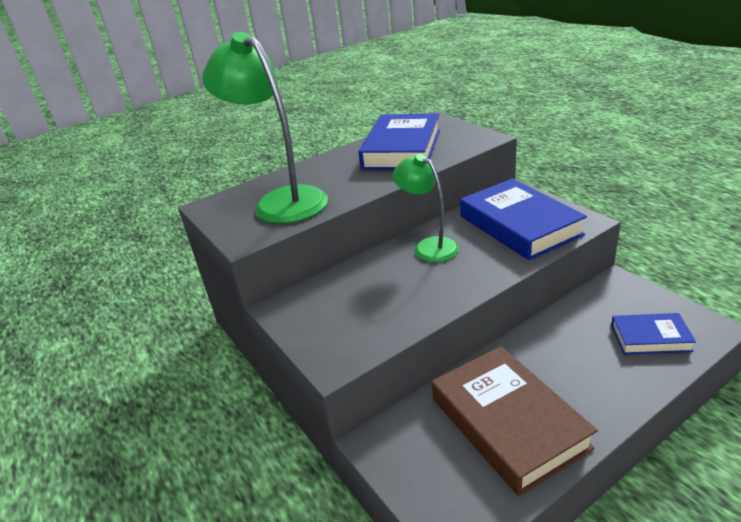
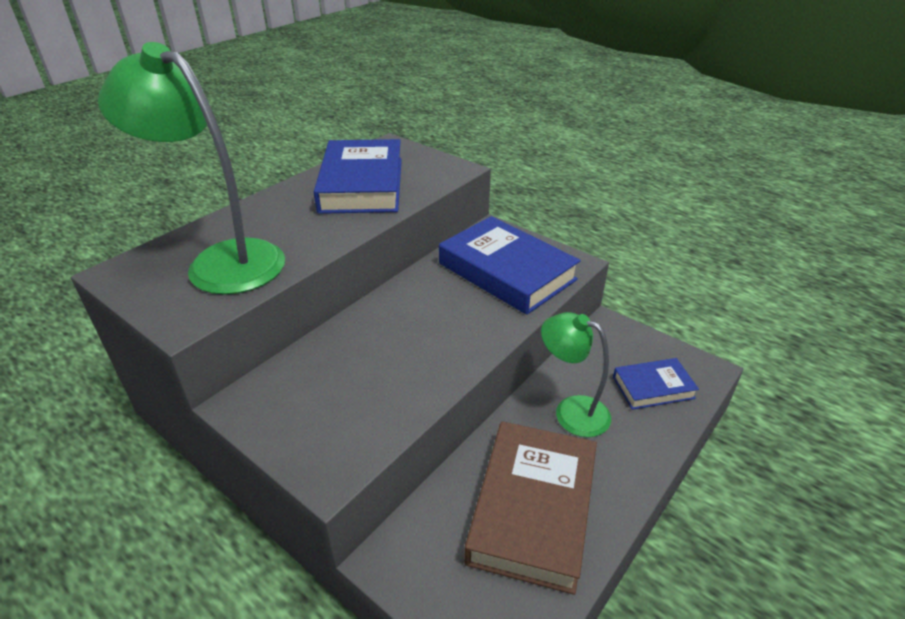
camera: 20 degrees left, 5 degrees up
(429, 246) = (411, 304): green lamp -> green lamp (571, 411)
(508, 423) = (532, 508): brown book -> brown book turned 60 degrees clockwise

